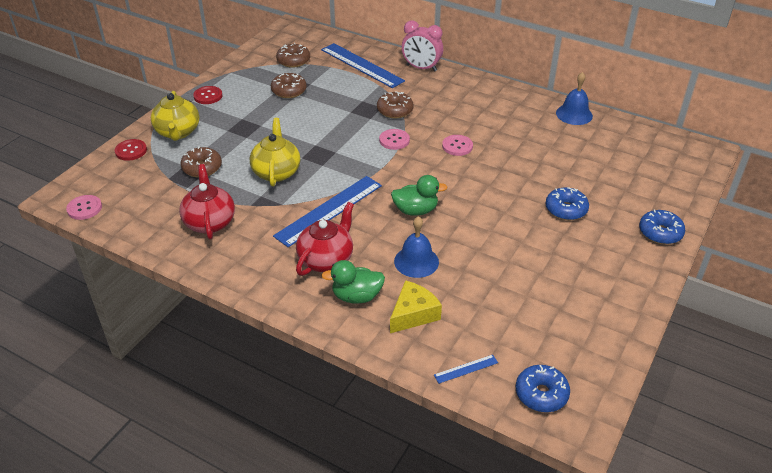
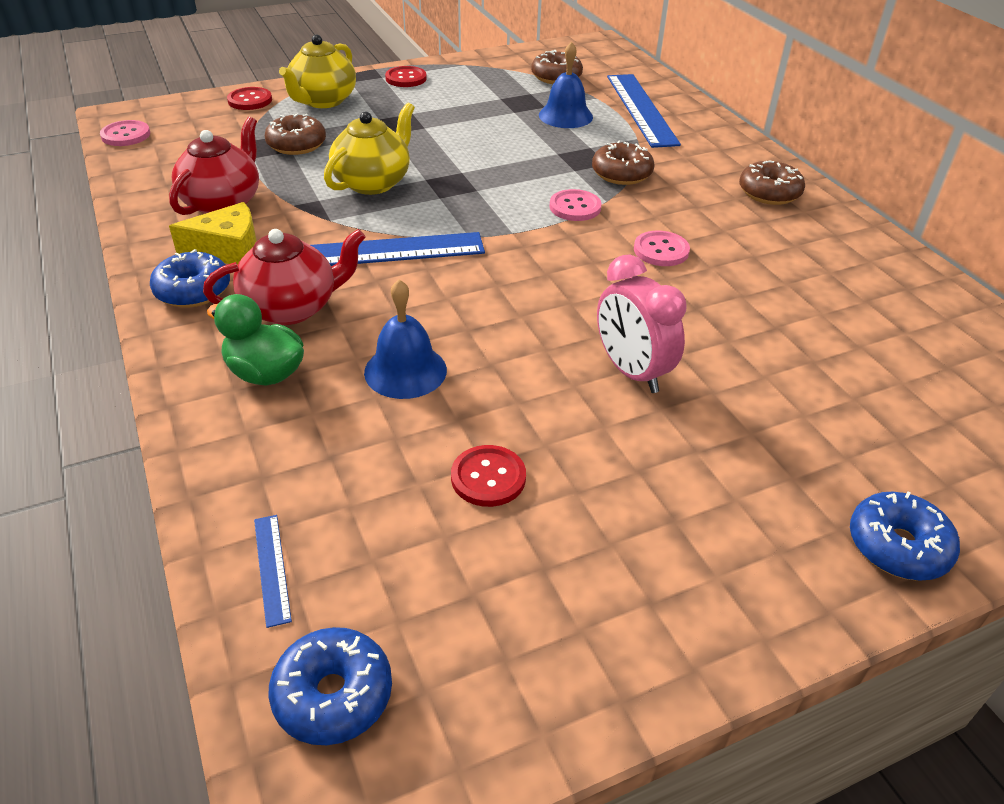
camera: 35 degrees right, 0 degrees up
(289, 91) = (508, 105): brown donut -> brown donut (769, 193)
(413, 314) = (305, 440): yellow cheese -> yellow cheese (228, 249)
(415, 210) = (492, 304): green duck -> none
(421, 68) = (725, 139): pink clock -> pink clock (631, 372)
(466, 369) = (272, 568): blue ruler -> blue ruler turned 60 degrees clockwise
(503, 287) = (488, 477): none -> red button
(566, 209) = (742, 416): blue donut -> blue donut (193, 291)
(574, 114) = (921, 285): blue bell -> blue bell (565, 116)

